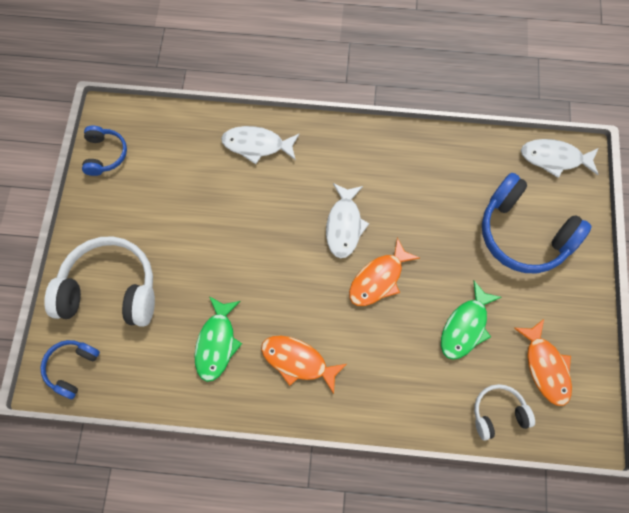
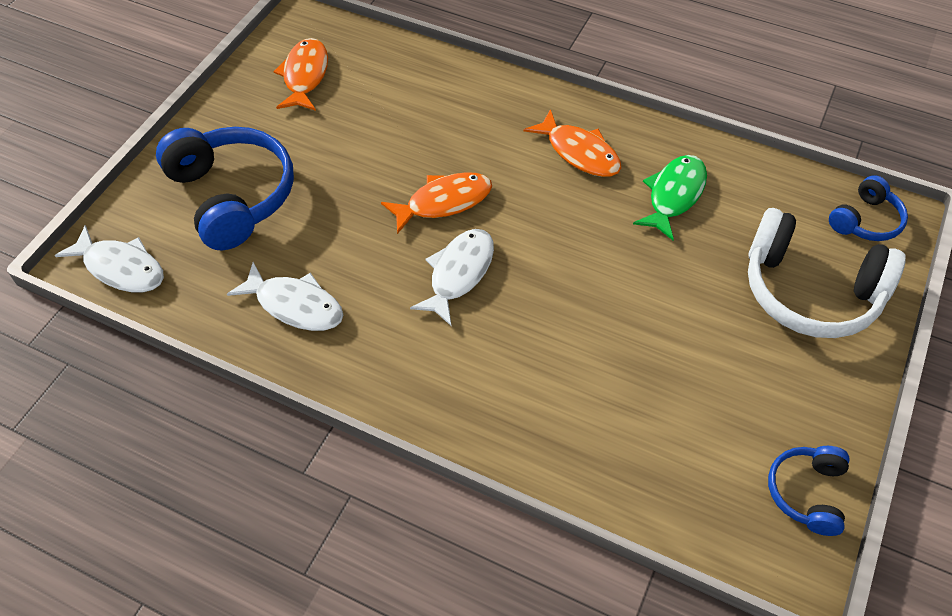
camera: 160 degrees left, 15 degrees down
(257, 145) = (545, 426): white fish -> white fish (295, 305)
(465, 326) = (367, 130): green fish -> none
(498, 413) = (380, 56): white headphones -> none

